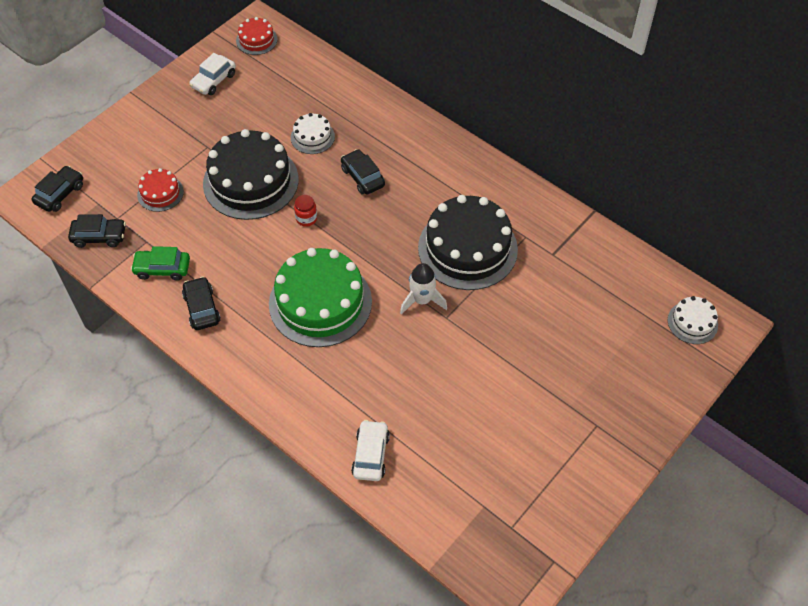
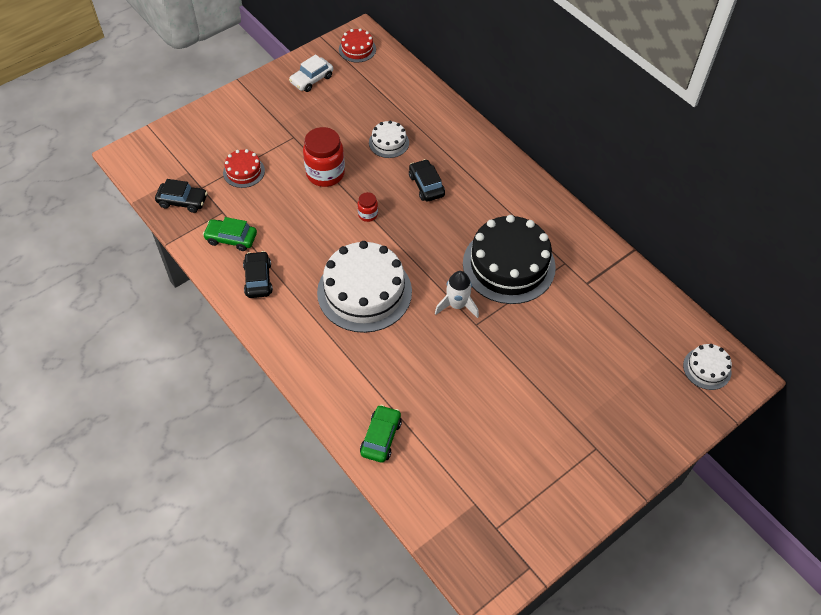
camera: 10 degrees right, 0 degrees up
(60, 194) = (157, 159): black car -> none
(251, 181) = (325, 173): black cake -> red jar
(320, 302) = (364, 292): green cake -> white cake
(371, 455) = (381, 437): white car -> green car

